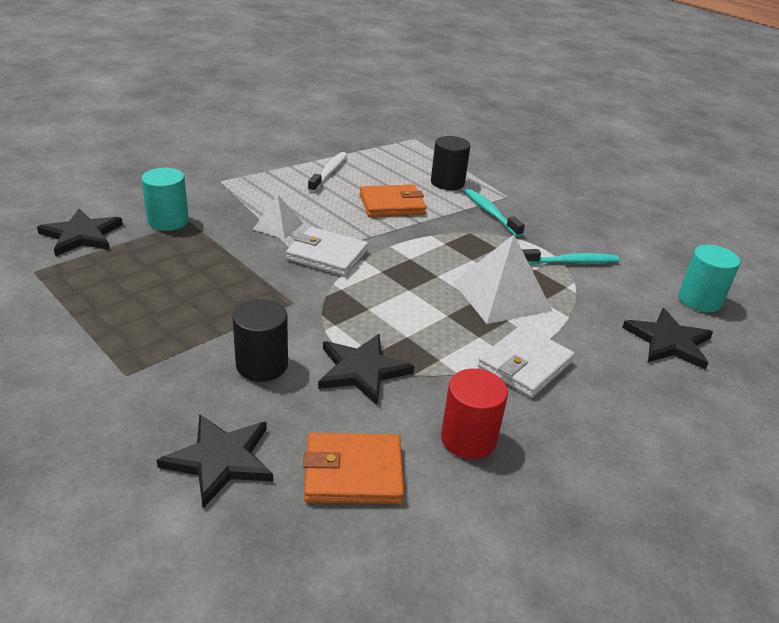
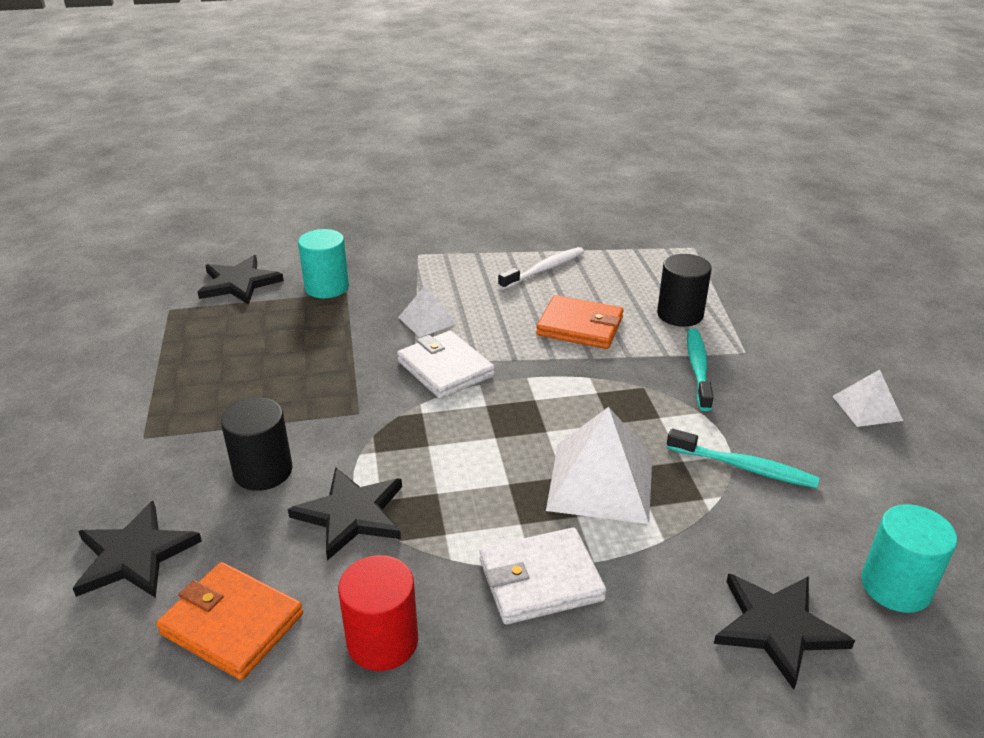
camera: 35 degrees right, 0 degrees up
(600, 211) = (867, 408): none -> white pyramid

